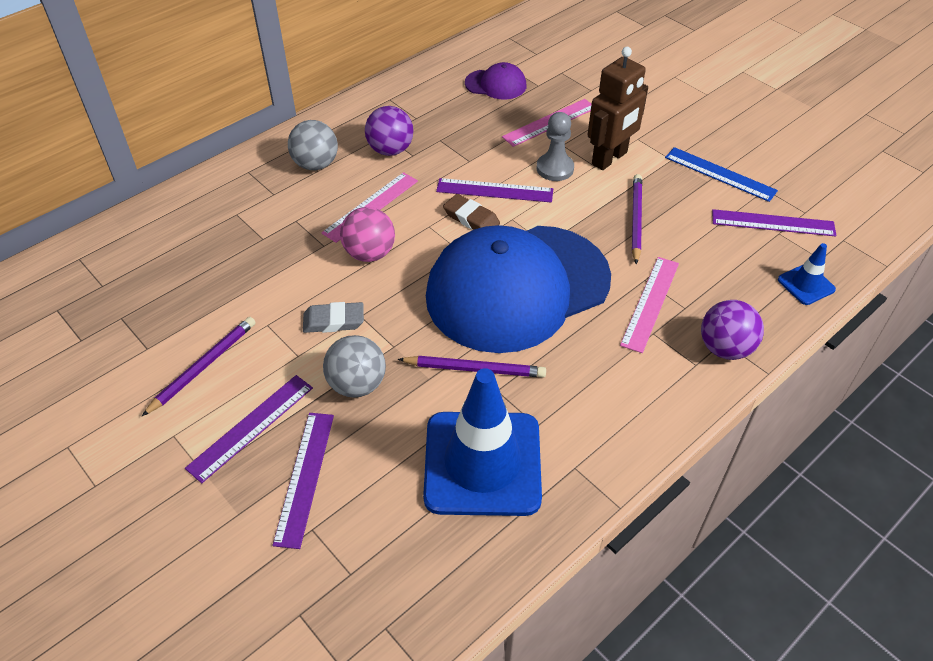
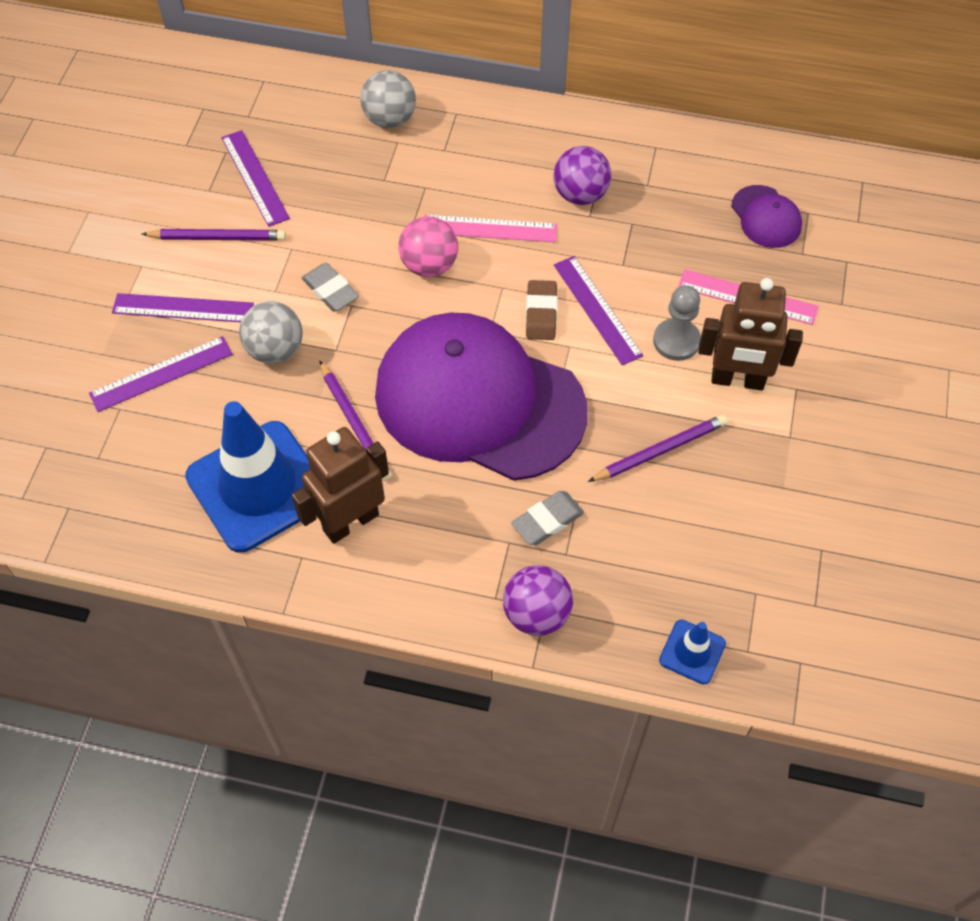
camera: 55 degrees right, 10 degrees up
(316, 164) = (509, 153): grey ball -> grey ball (390, 119)
(517, 287) = (479, 401): blue cap -> purple cap
(565, 418) = (350, 522): none -> brown robot
(650, 303) = (547, 520): pink ruler -> grey eraser
(720, 174) = (806, 494): blue ruler -> none
(773, 223) = (767, 581): purple ruler -> purple ruler (254, 178)

